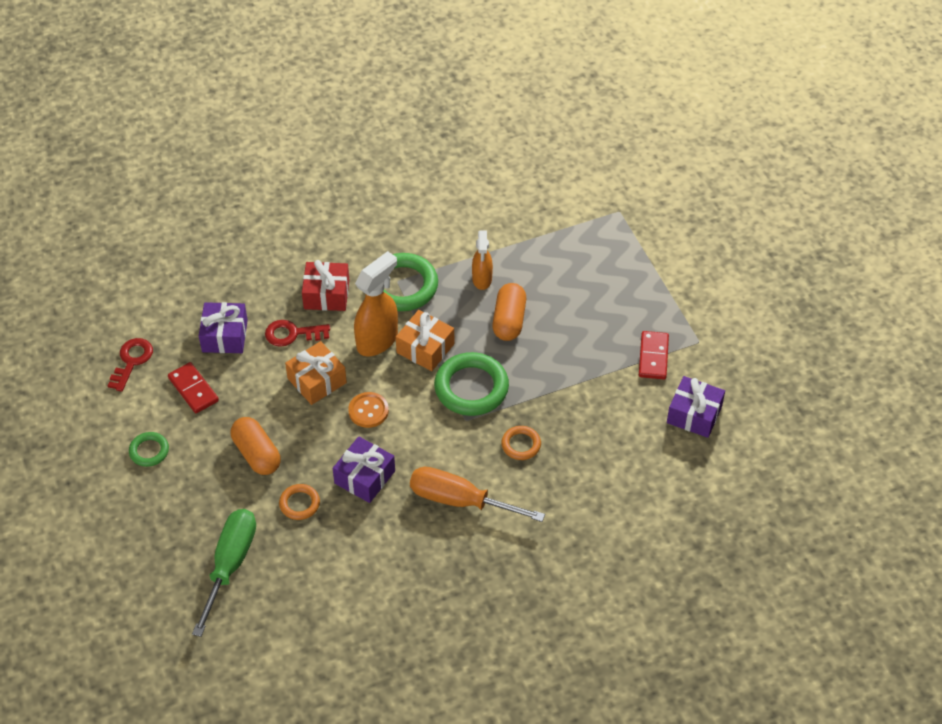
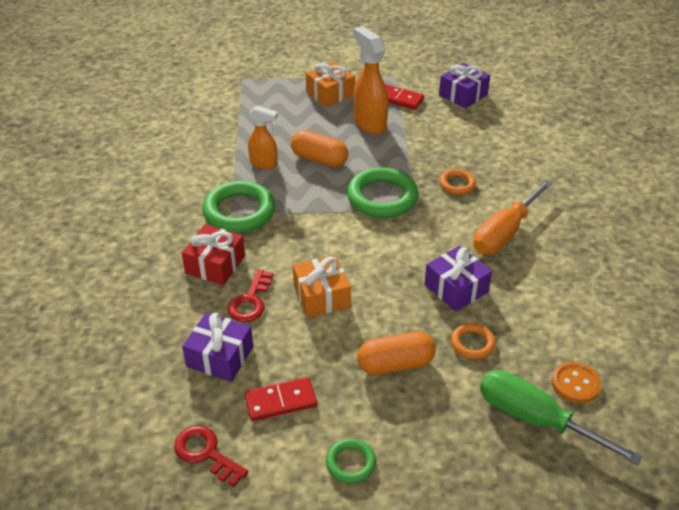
camera: 70 degrees left, 10 degrees down
(368, 411) = (377, 268): orange button -> orange button (575, 384)
(378, 340) = (295, 242): orange spray bottle -> orange spray bottle (369, 123)
(425, 348) = (322, 214): orange gift -> orange gift (330, 94)

